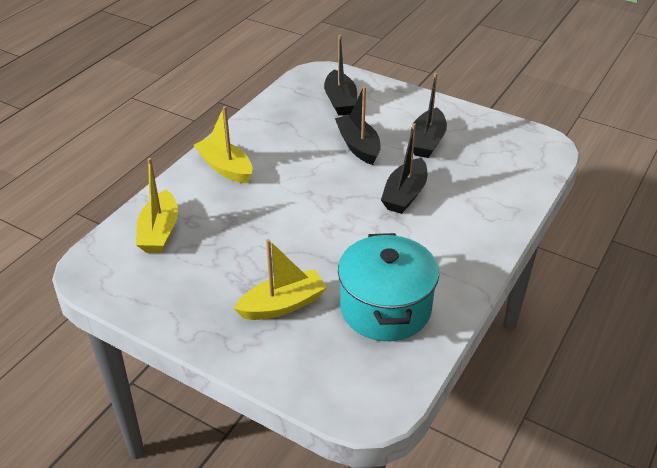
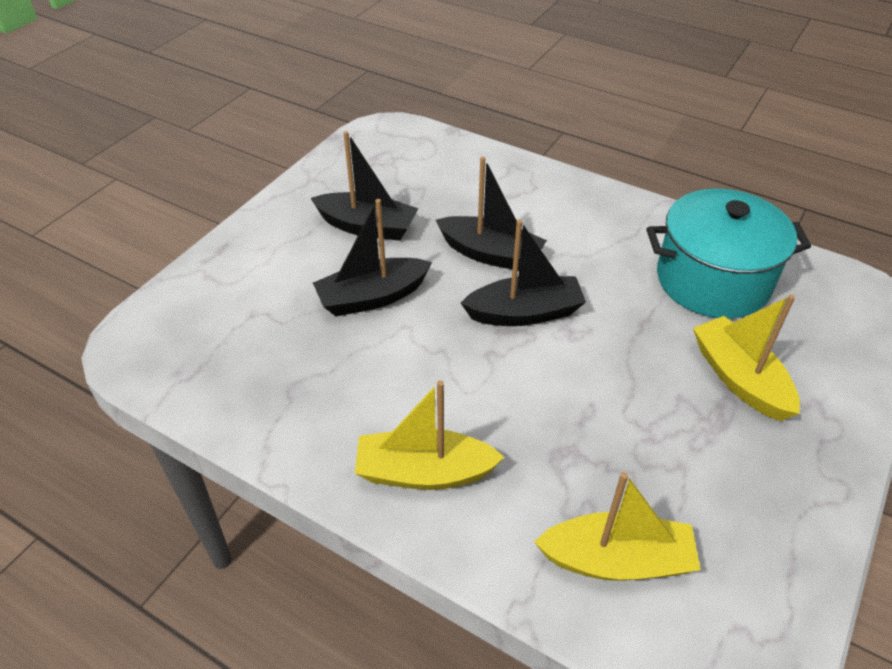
camera: 90 degrees left, 5 degrees up
(225, 167) = (424, 472): yellow boat -> yellow boat turned 45 degrees clockwise
(340, 101) = (237, 317): black boat -> black boat (524, 313)

